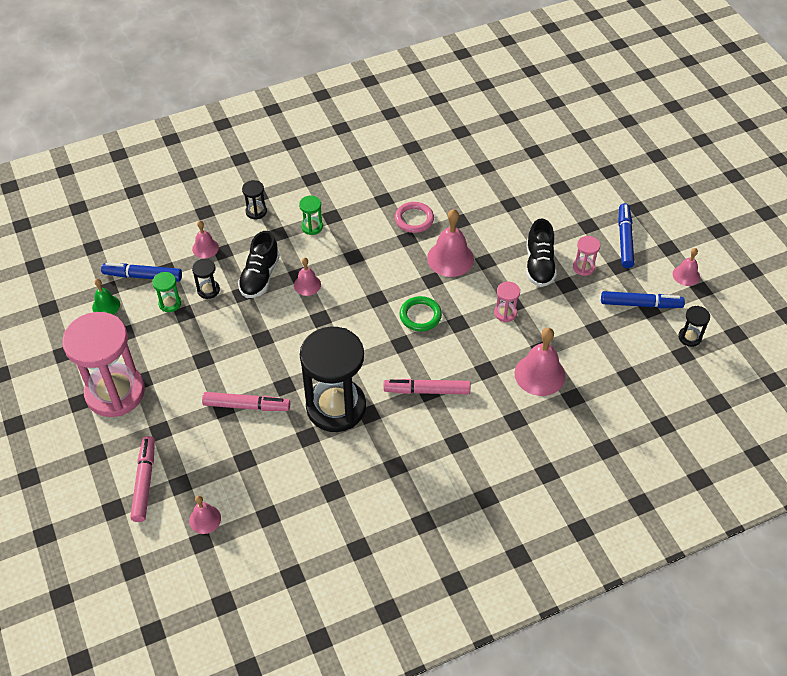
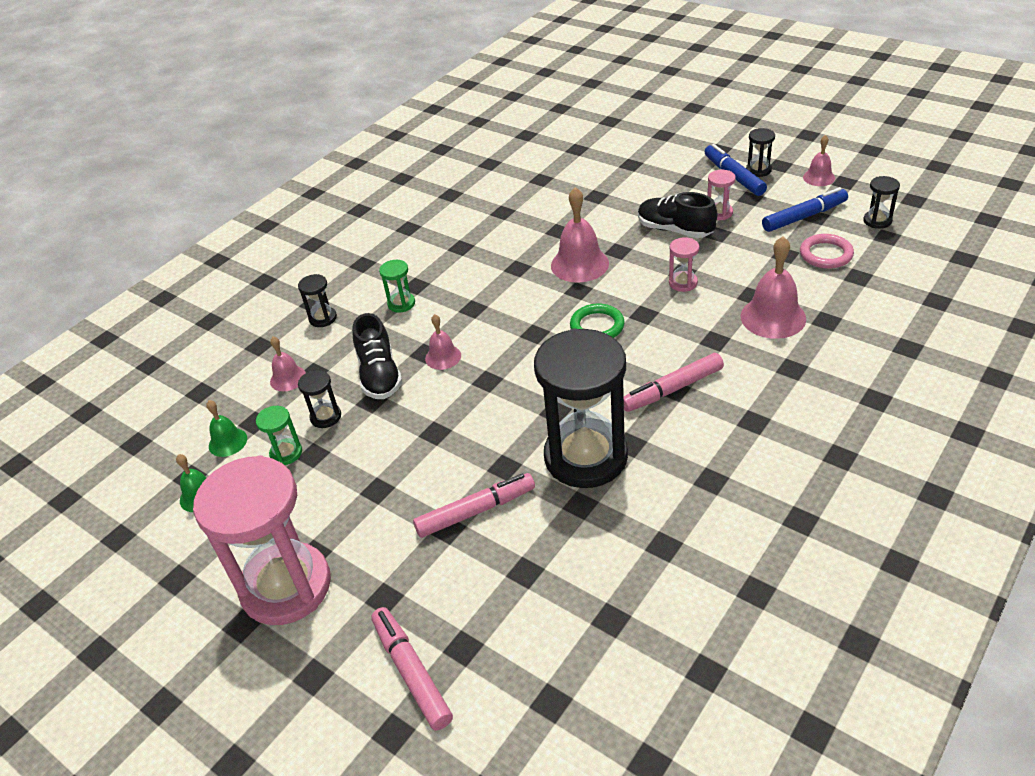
camera: 25 degrees left, 10 degrees down
(143, 276) = (228, 442): blue marker -> green bell
(205, 519) = (532, 671): pink bell -> none
(414, 219) = (509, 249): pink ring -> pink ring (826, 254)
(539, 265) = (675, 230): black shoe -> black shoe turned 150 degrees clockwise
(648, 244) = (758, 170): none -> black hourglass

